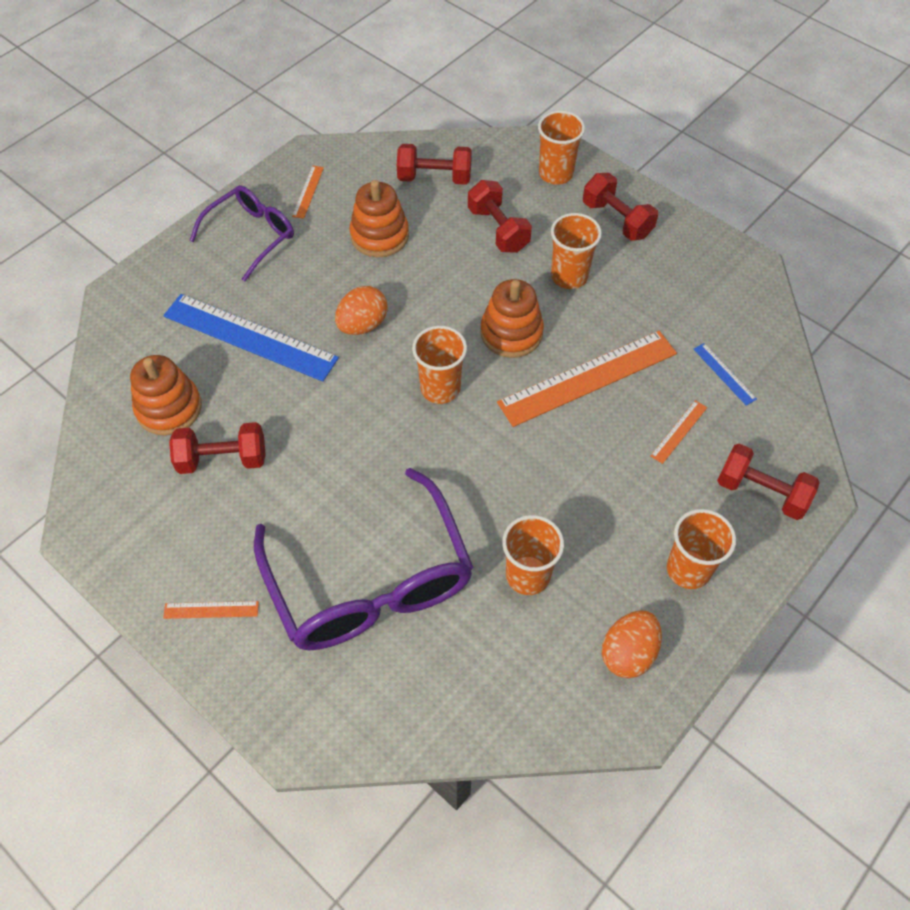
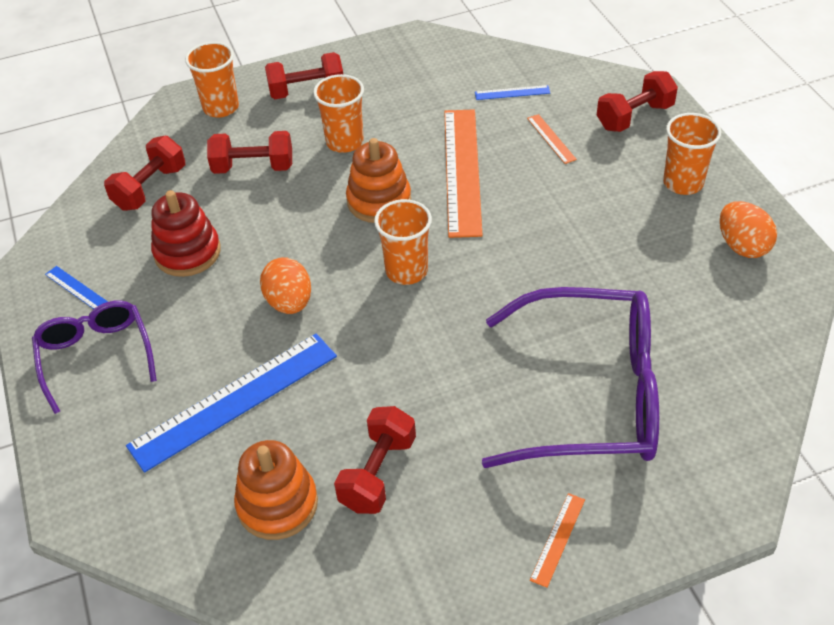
camera: 60 degrees left, 10 degrees down
(308, 192) = (78, 289): orange ruler -> blue ruler
(379, 236) = (187, 252): orange stacking toy -> red stacking toy
(527, 575) = (640, 281): orange cup -> none

